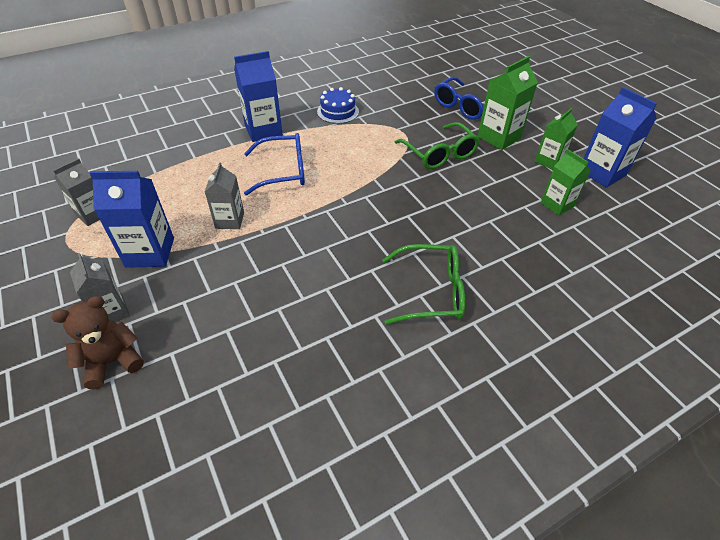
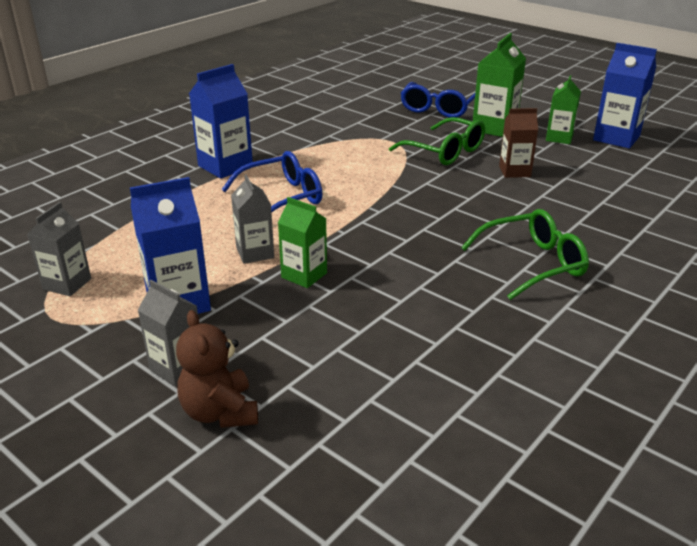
camera: 20 degrees left, 15 degrees down
(112, 361) = (220, 412): brown teddy bear -> brown teddy bear turned 60 degrees counterclockwise
(338, 112) = (301, 135): blue cake -> none
(484, 189) = (514, 171): none -> brown carton
(557, 204) = (595, 170): green carton -> green carton (304, 275)

